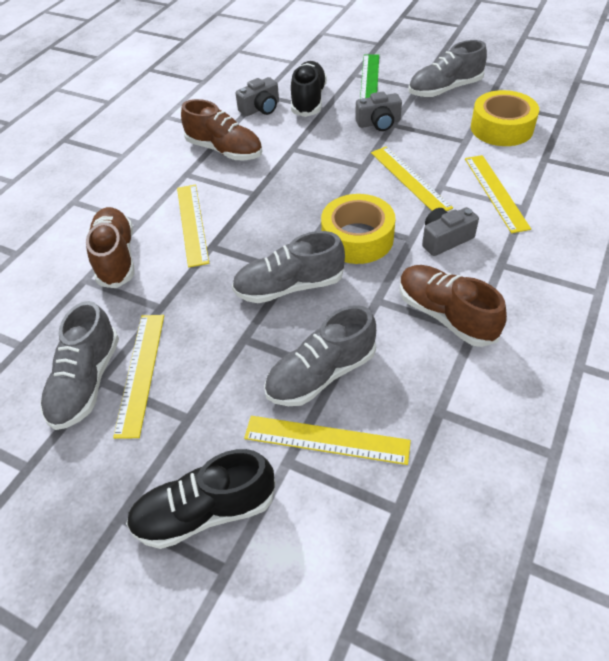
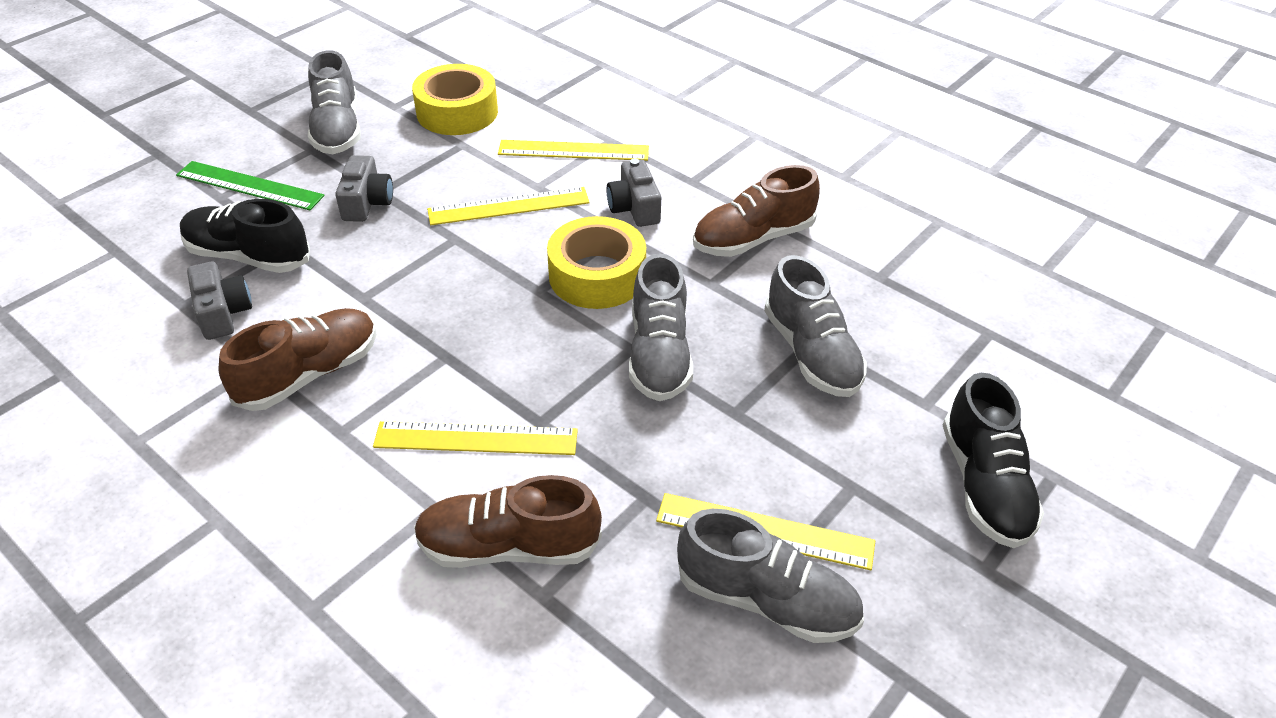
camera: 80 degrees left, 5 degrees down
(326, 440) = (902, 367): yellow ruler -> none

